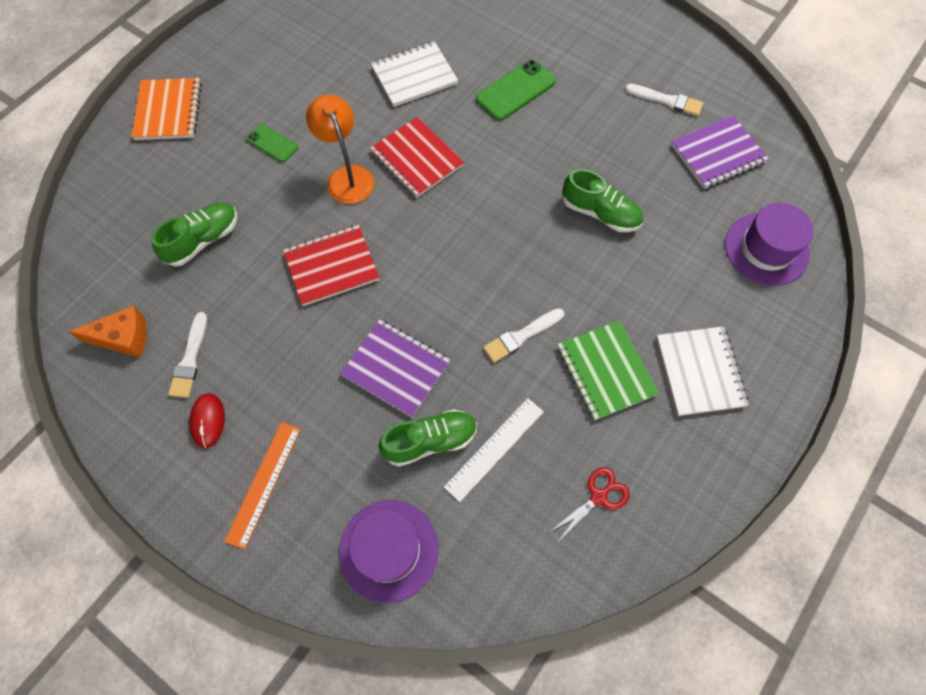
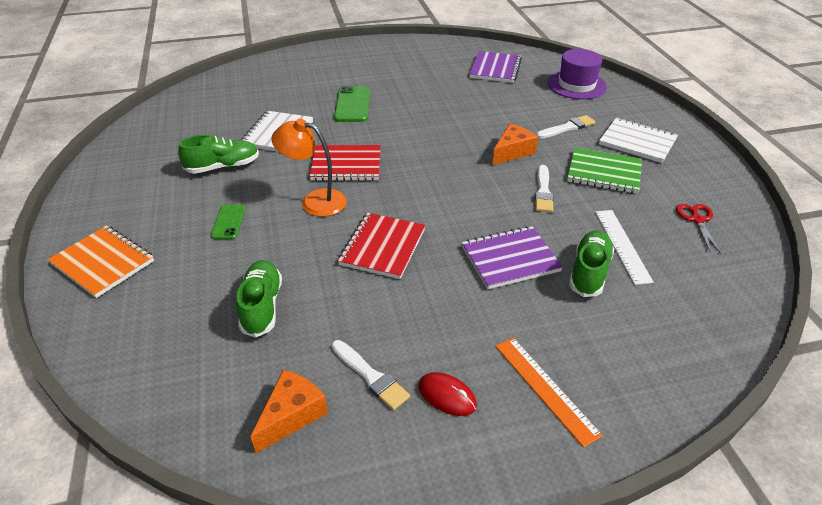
camera: 50 degrees left, 25 degrees down
(272, 143) = (228, 222): green phone -> green phone turned 75 degrees counterclockwise
(388, 550) = (668, 341): purple hat -> none
(565, 271) = (512, 152): none -> orange cheese
(600, 213) = (486, 120): green shoe -> green shoe (223, 167)
(667, 101) = (437, 65): white brush -> white brush (567, 128)

